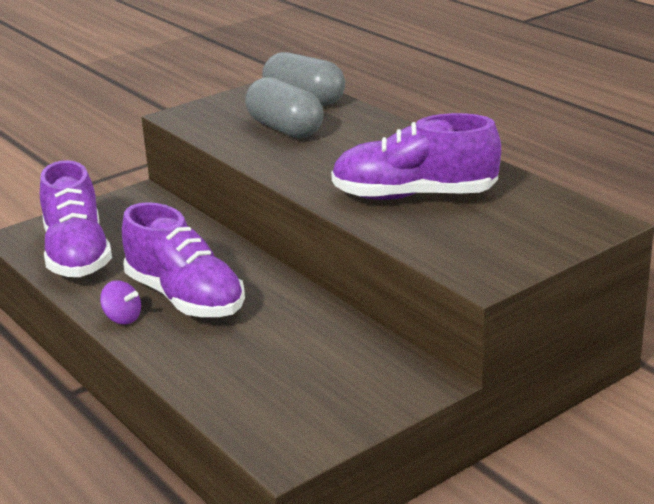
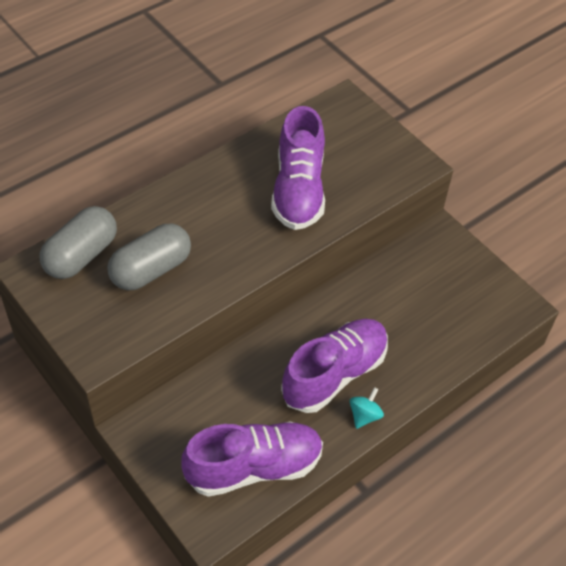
camera: 95 degrees left, 25 degrees up
(122, 318) = (364, 415): purple spinning top -> turquoise spinning top

